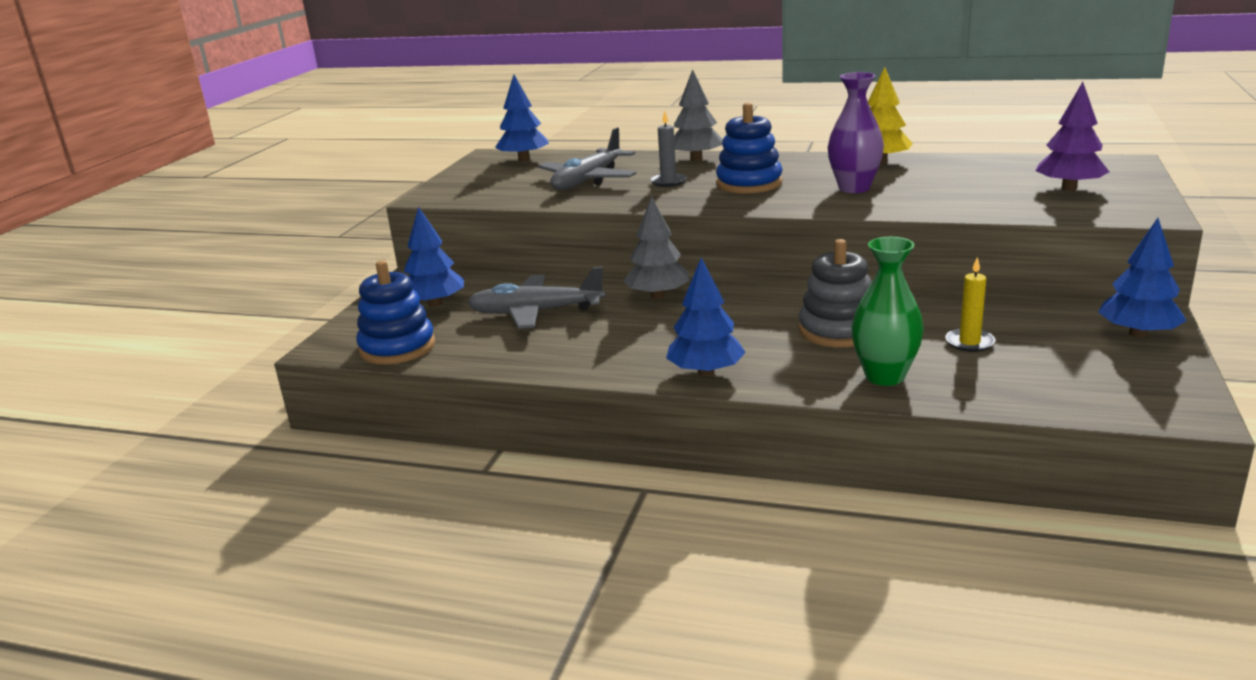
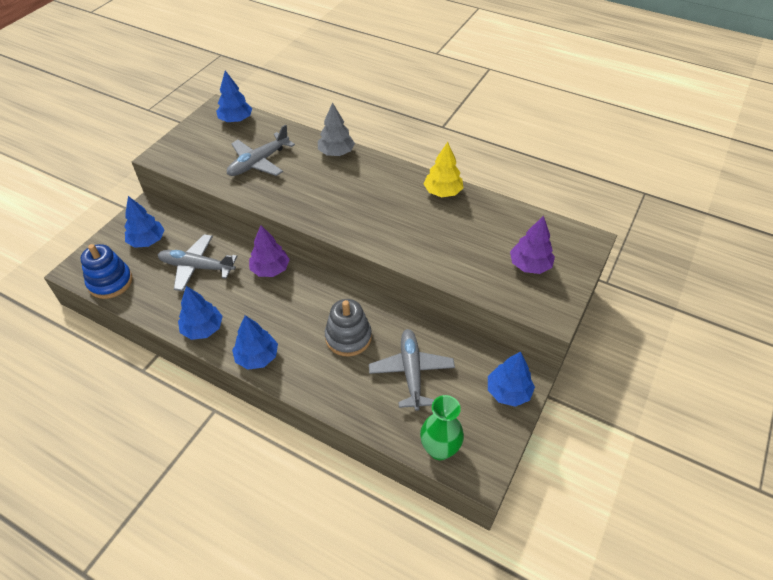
camera: 10 degrees right, 25 degrees up
(591, 362) = (203, 329): none -> blue tree
(658, 296) = (270, 269): grey tree -> purple tree
(668, 182) = (303, 180): grey candle -> none
(749, 183) = (348, 197): blue stacking toy -> none
(854, 188) = (405, 224): purple vase -> none
(884, 376) = (347, 391): green vase -> green vase (439, 449)
(969, 342) = (411, 372): yellow candle -> grey plane

